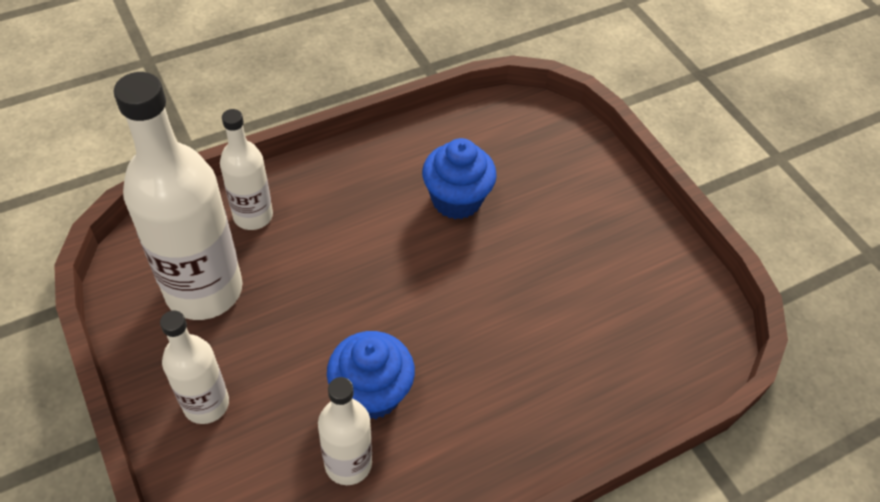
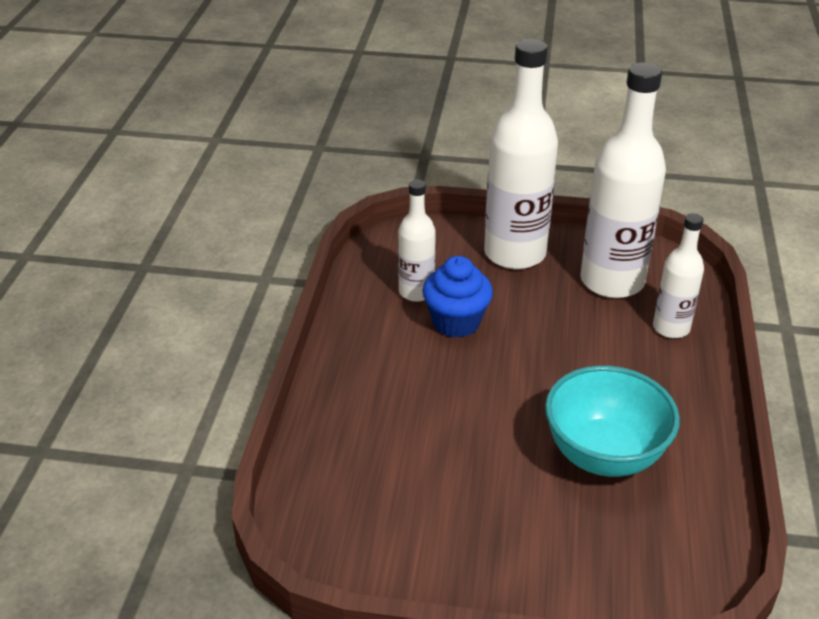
camera: 130 degrees right, 15 degrees down
(206, 404) = (515, 253): white bottle -> white bottle, size x1.83
(456, 200) = (604, 455): blue cupcake -> turquoise bowl

